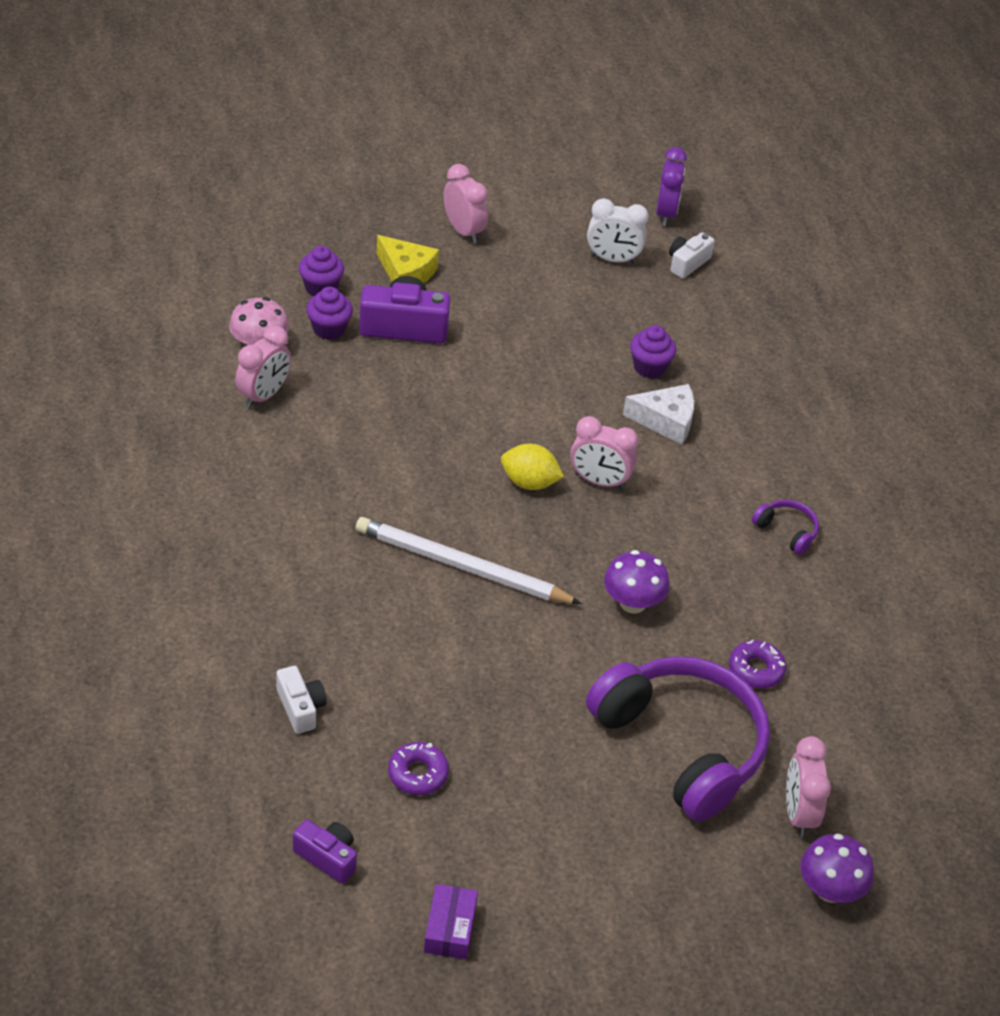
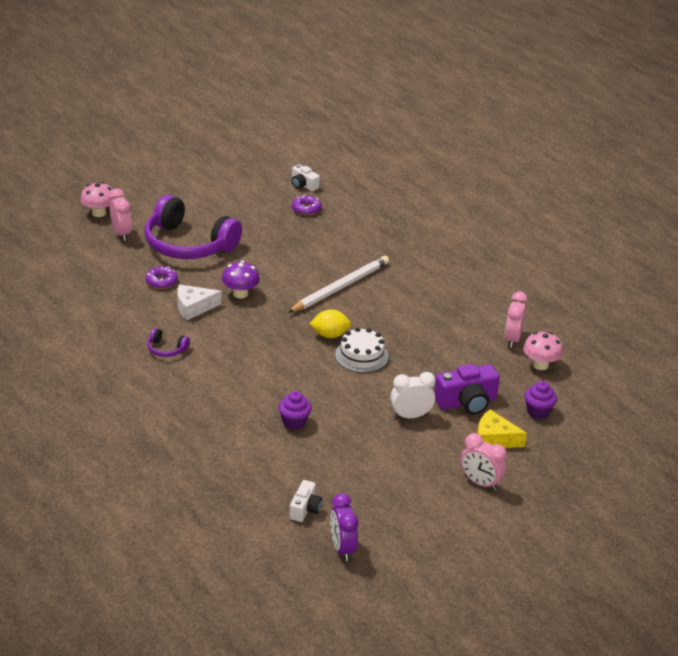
camera: 160 degrees right, 10 degrees down
(300, 708) = (375, 218): white camera -> white camera (303, 185)
(327, 857) = (325, 178): purple camera -> none
(329, 329) = (510, 387): purple cupcake -> none
(450, 928) = (261, 170): purple box -> none
(461, 566) = (340, 287): white pencil -> white pencil turned 45 degrees counterclockwise
(503, 434) = (361, 356): none -> white cake
(599, 481) = (290, 346): pink clock -> none
(612, 259) = (361, 494): white clock -> white clock (410, 416)
(666, 421) = (267, 391): white cheese -> white cheese (193, 307)
(830, 889) = (99, 213): purple mushroom -> pink mushroom

